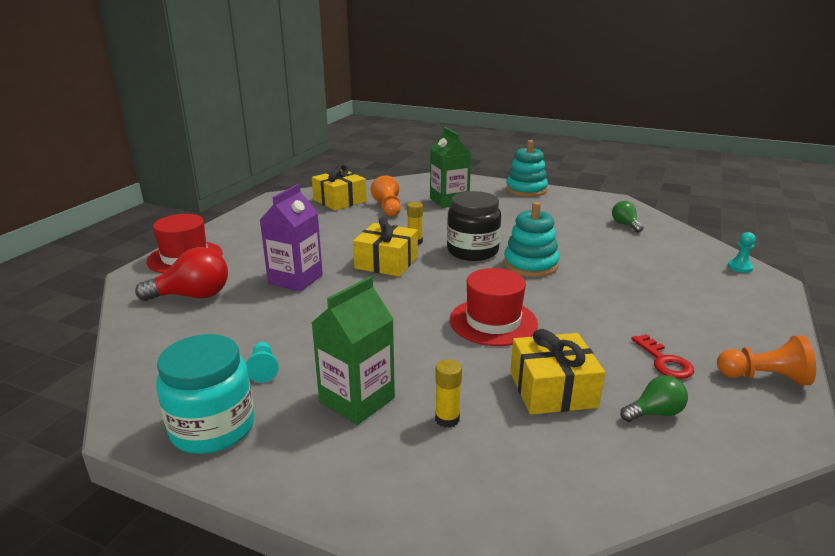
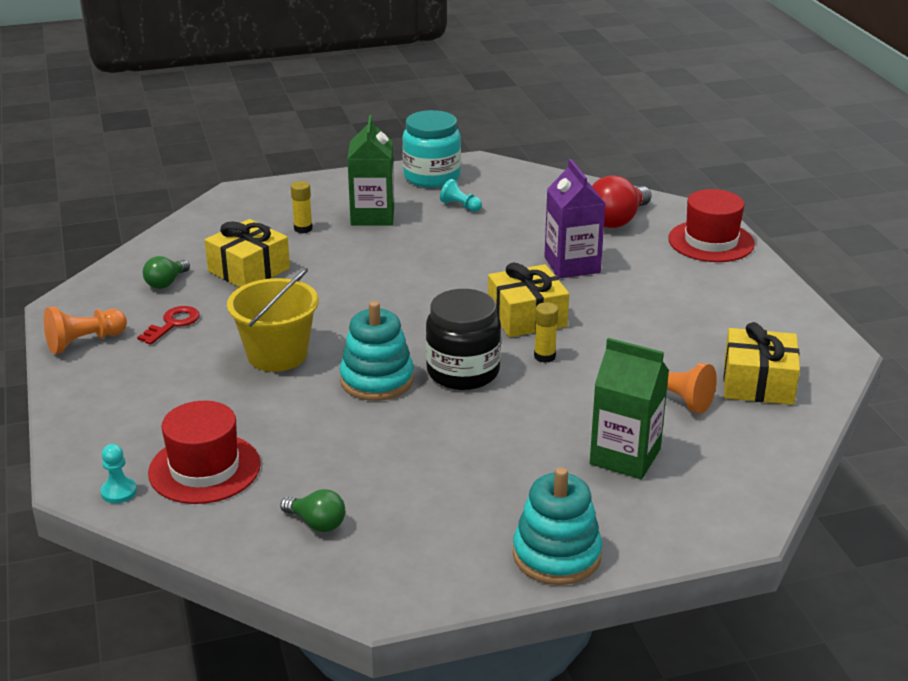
camera: 140 degrees right, 5 degrees up
(493, 322) = (344, 300): red hat -> red hat (204, 468)
(586, 302) = (277, 355): none -> yellow bucket
(664, 361) = (173, 324): red key -> red key turned 90 degrees clockwise

